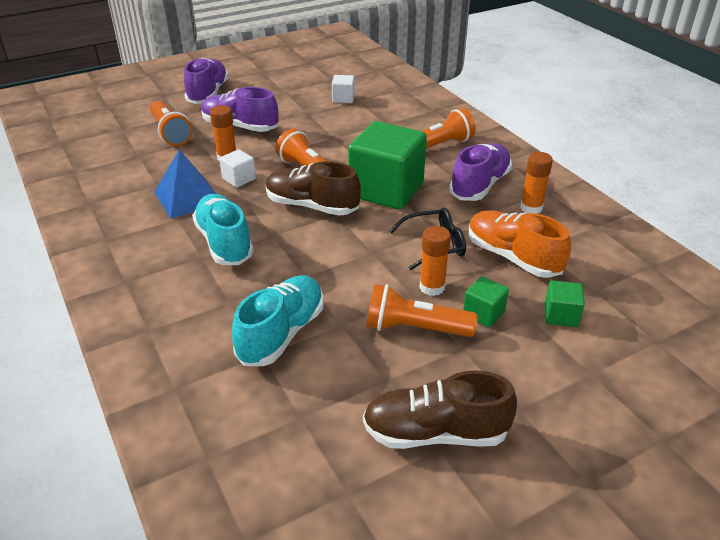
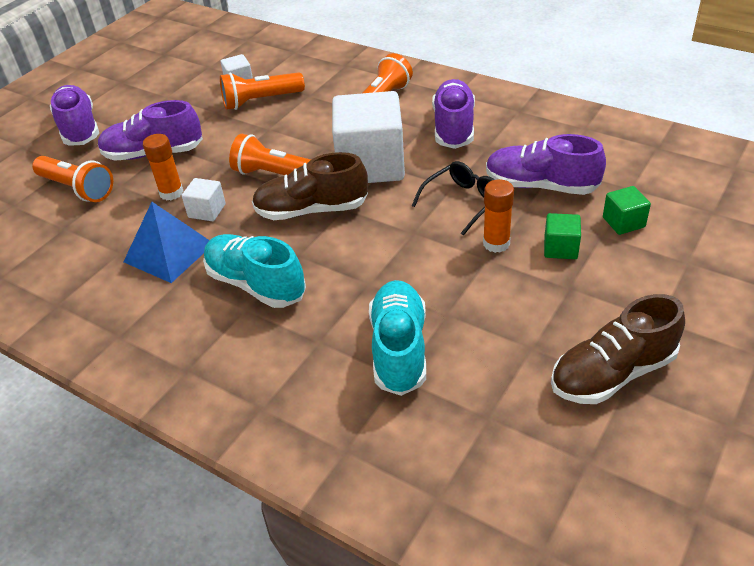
camera: 25 degrees left, 5 degrees up
(386, 190) = (370, 165): green cube -> white cube
(415, 328) = (515, 288): orange flashlight -> orange flashlight (260, 101)
(513, 257) = (541, 186): orange shoe -> purple shoe
(531, 208) = (517, 132): orange glue stick -> none

